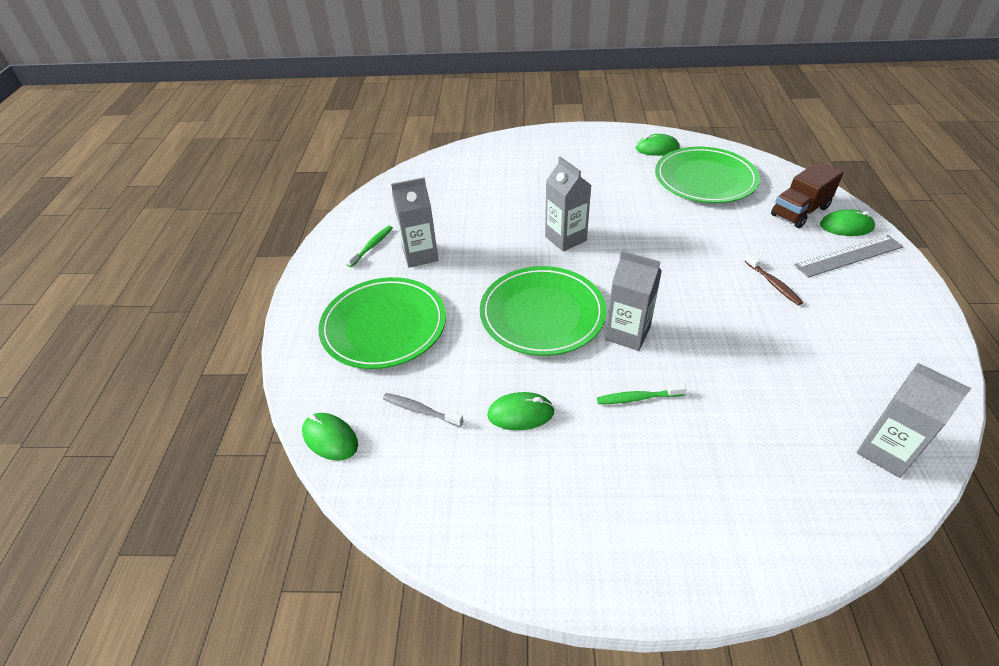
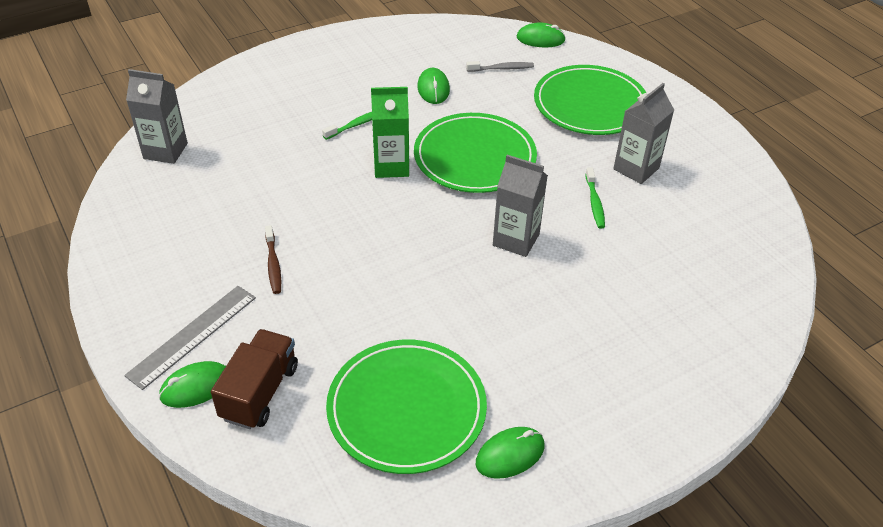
camera: 145 degrees right, 0 degrees up
(372, 246) = (690, 160): green toothbrush -> green toothbrush (594, 203)
(520, 413) = (433, 89): green mouse -> green mouse turned 60 degrees counterclockwise
(627, 334) = (391, 166): grey carton -> green carton
(773, 284) = (273, 265): brown toothbrush -> brown toothbrush turned 135 degrees counterclockwise

